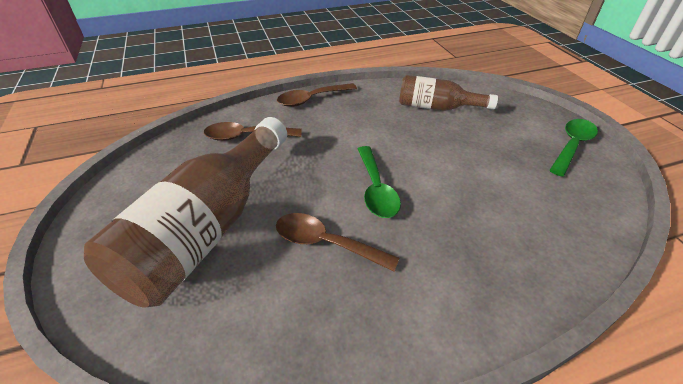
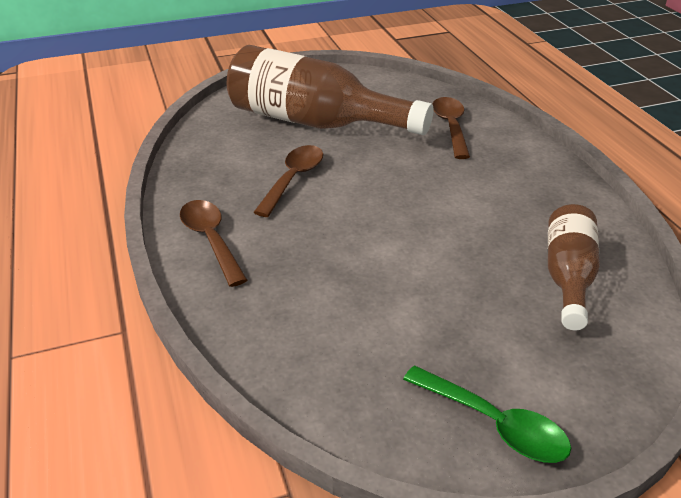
camera: 90 degrees right, 5 degrees down
(311, 99) = (546, 164): brown spoon -> brown spoon (211, 240)
(376, 189) = (368, 210): green spoon -> none

